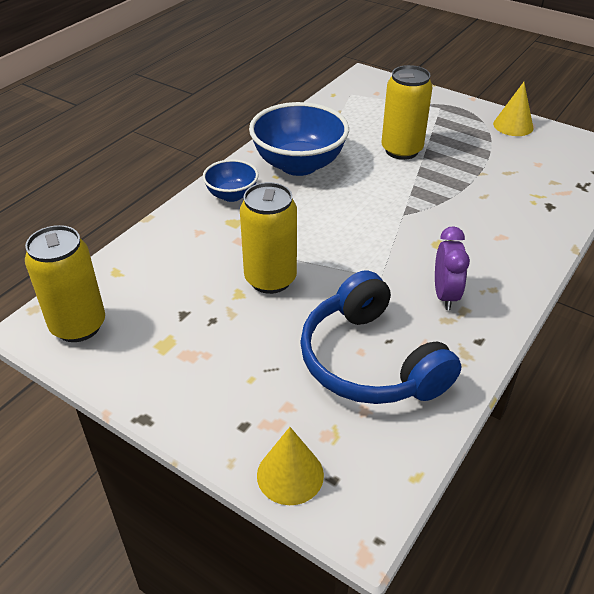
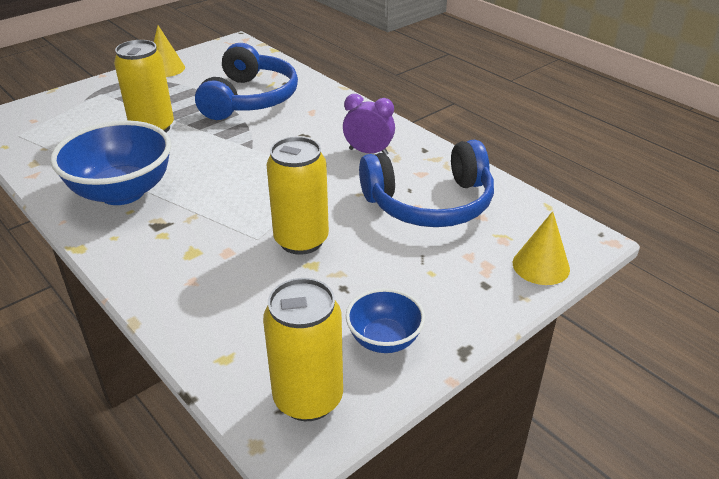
camera: 75 degrees left, 5 degrees down
(232, 195) = (140, 247): blue bowl -> blue bowl (384, 339)
(495, 189) = (249, 99): none -> blue headphones

